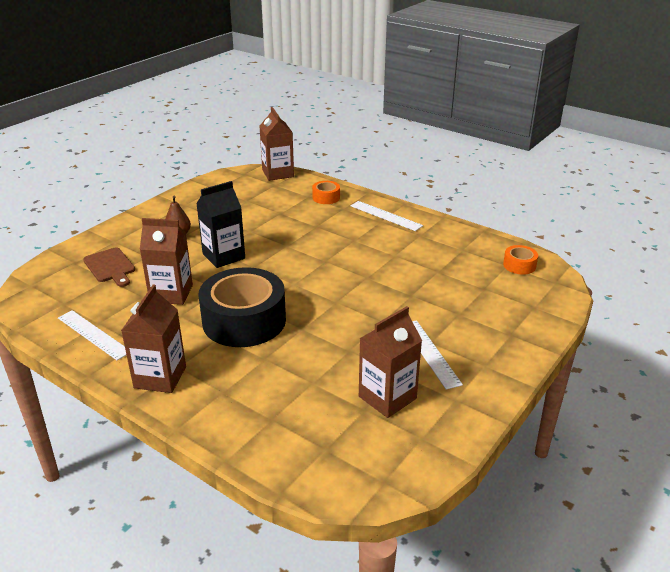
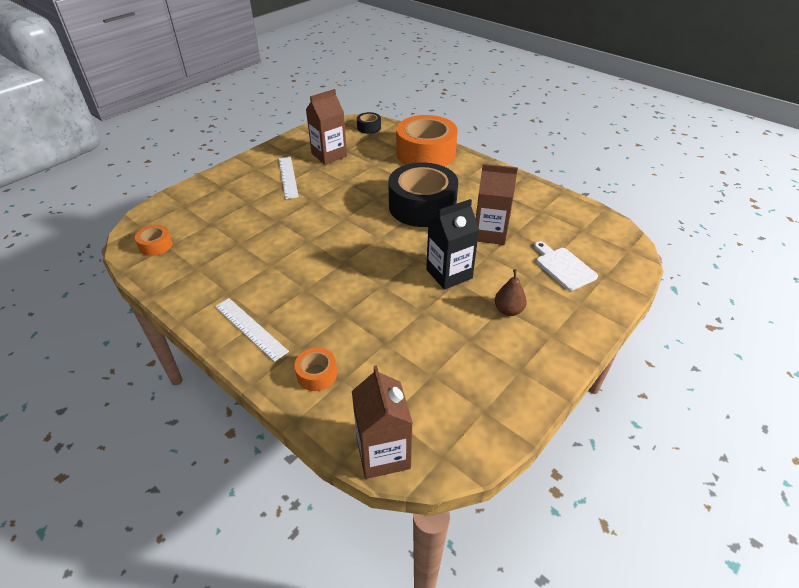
camera: 175 degrees left, 10 degrees up
(93, 334) = (539, 202): white ruler -> none
(110, 267) = (563, 267): brown cutting board -> white cutting board
(160, 377) = (476, 172): brown carton -> none
(231, 411) = (425, 153): none -> orange tape
(335, 472) = (369, 127): none -> black tape

